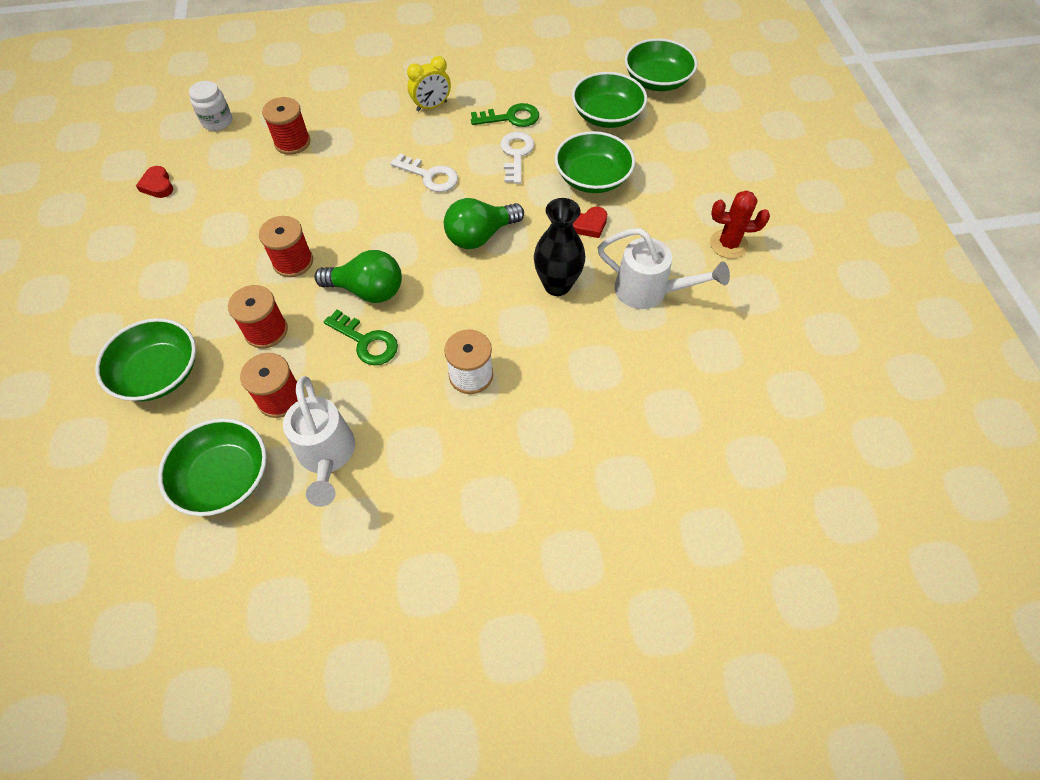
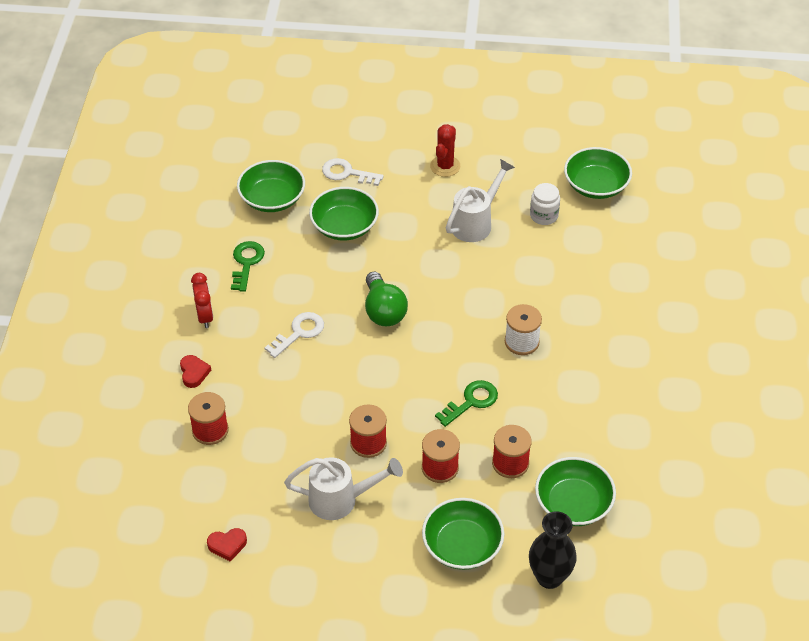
camera: 75 degrees left, 10 degrees down
(217, 121) = (150, 491): white jar -> white jar (544, 216)
(327, 457) = (570, 438): white watering can -> white watering can (341, 500)
(367, 290) = (418, 394): green light bulb -> none
(431, 106) = (205, 316): yellow clock -> red clock
(516, 154) = (295, 269): white key -> white key (347, 173)
(557, 285) = (452, 274): black vase -> black vase (549, 577)
(589, 225) = (396, 240): red heart -> red heart (194, 373)
(657, 80) = (241, 155): green bowl -> green bowl (596, 185)

